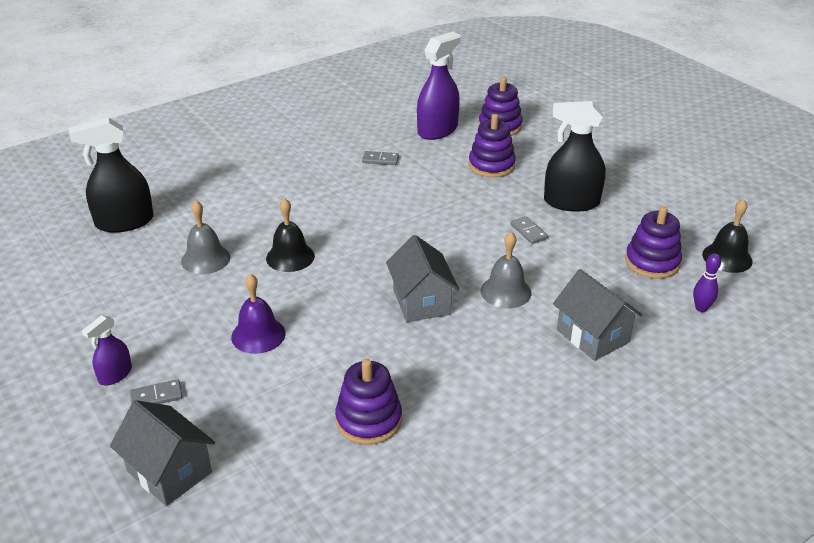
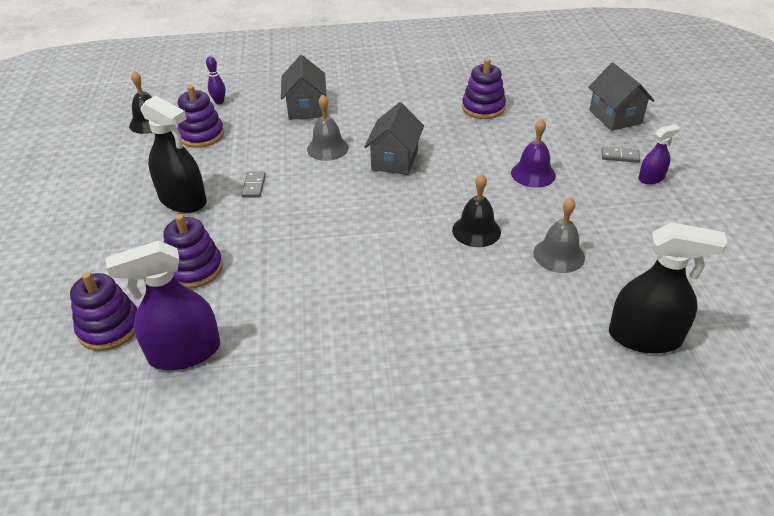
camera: 150 degrees left, 5 degrees up
(380, 160) = (299, 326): grey domino -> none

